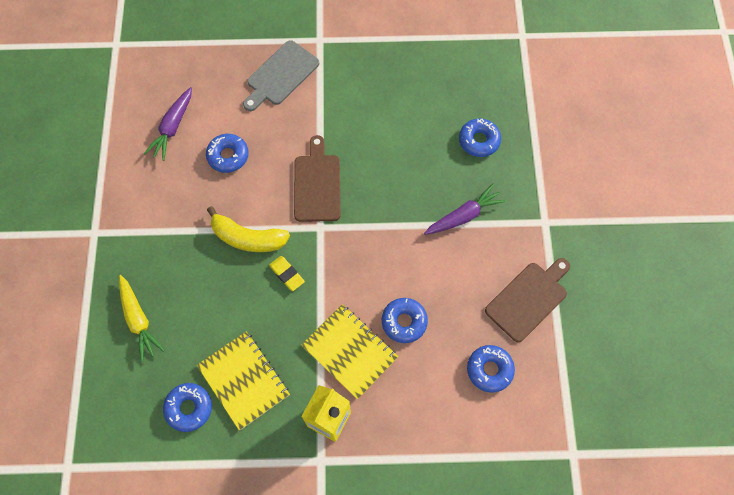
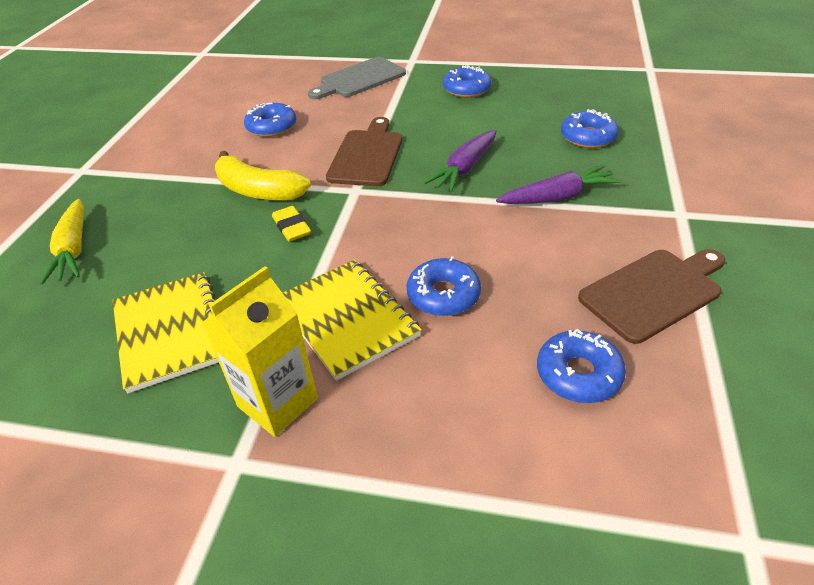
camera: 15 degrees right, 25 degrees down
(173, 128) = (223, 104): purple carrot -> purple carrot (465, 169)
(189, 408) = (71, 354): blue donut -> blue donut (467, 89)

